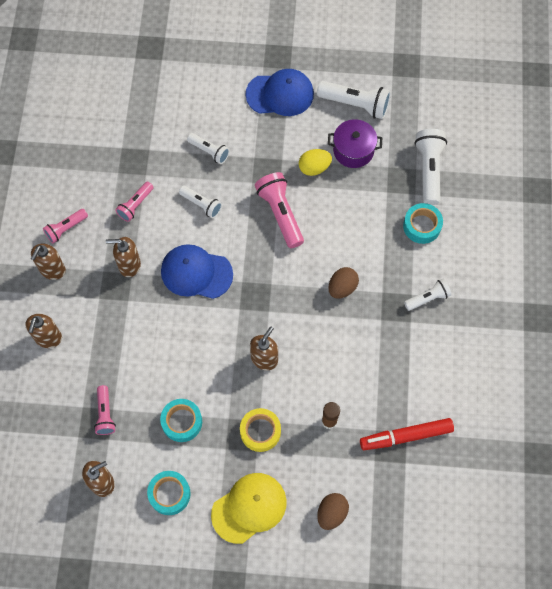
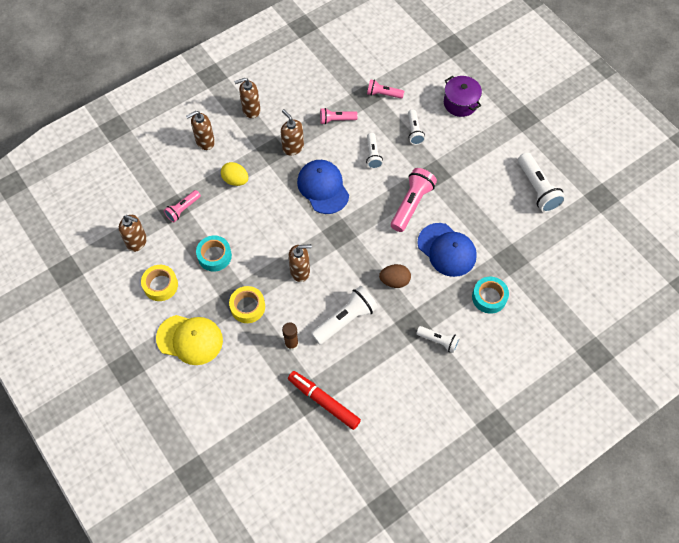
camera: 50 degrees right, 5 degrees down
(66, 229) = (284, 96): pink flashlight -> pink flashlight (383, 94)
(169, 494) = (160, 285): turquoise tape -> yellow tape
(280, 94) = (497, 140): blue cap -> blue cap (447, 250)
(314, 168) = (465, 199): yellow egg -> yellow egg (235, 180)
(331, 513) = (228, 394): brown egg -> none
(353, 150) = (502, 213): purple pot -> purple pot (460, 103)
(429, 170) = (536, 271): white flashlight -> white flashlight (345, 320)

